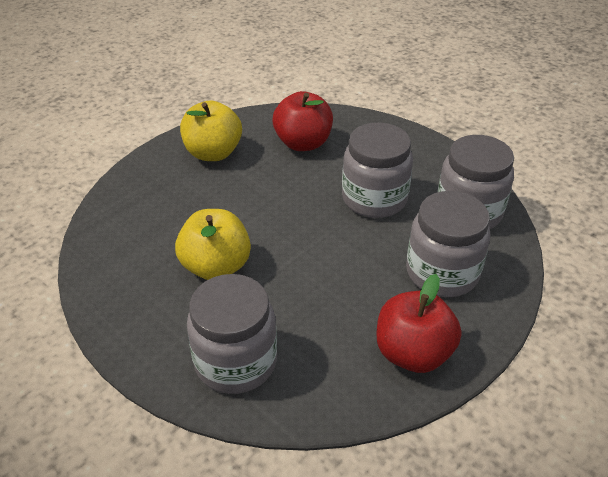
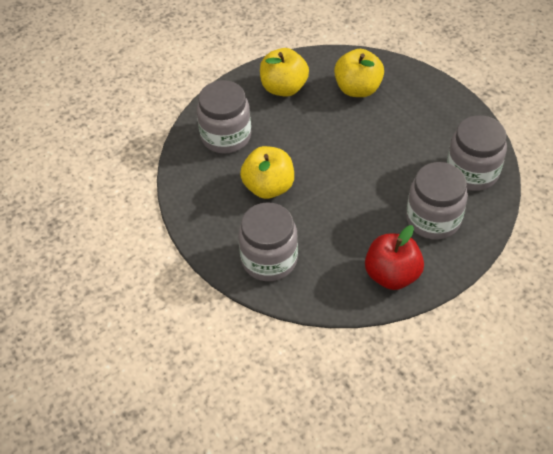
camera: 15 degrees right, 10 degrees up
(303, 143) = (358, 89): red apple -> yellow apple
(374, 199) = (401, 149): grey jar -> grey jar (226, 136)

